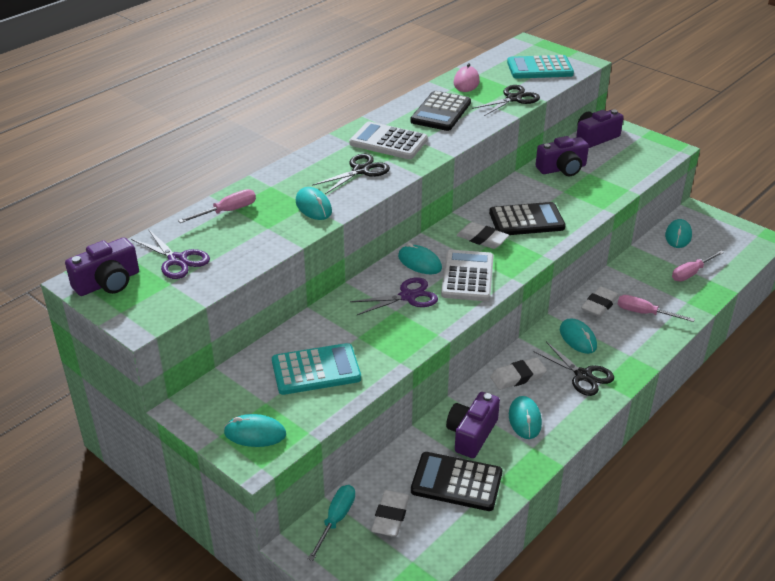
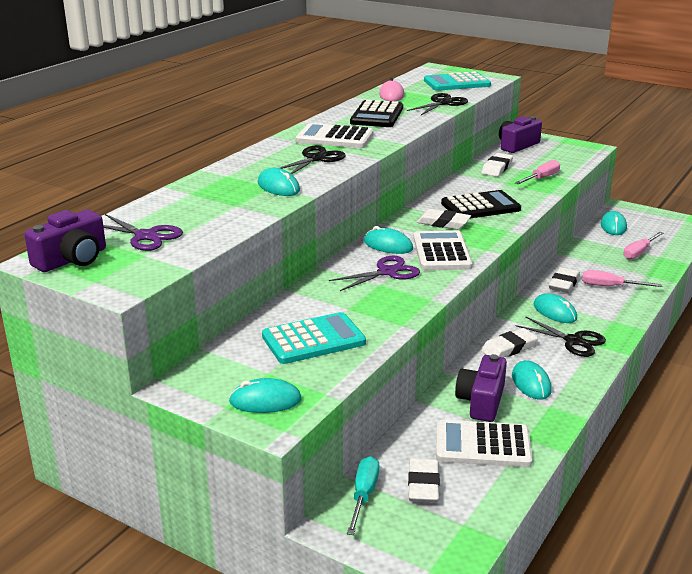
camera: 10 degrees left, 10 degrees down
(227, 211) = (187, 196): pink screwdriver -> pink screwdriver (541, 178)
(456, 482) = (482, 445): black calculator -> white calculator
(562, 169) = (497, 168): purple camera -> white eraser

